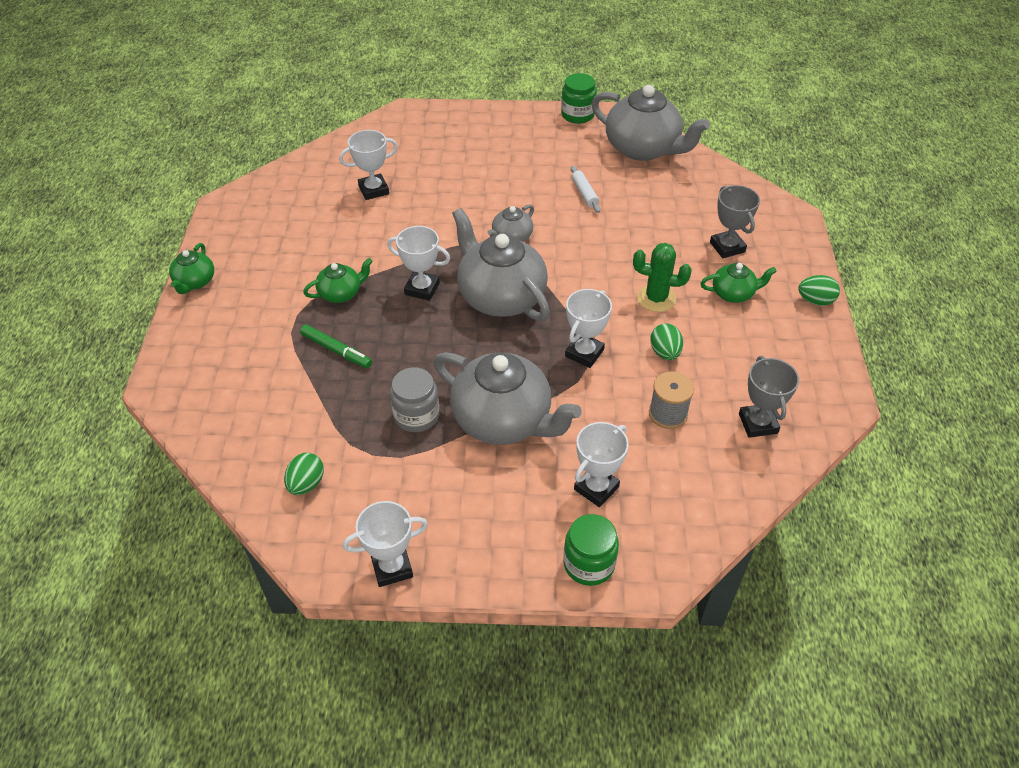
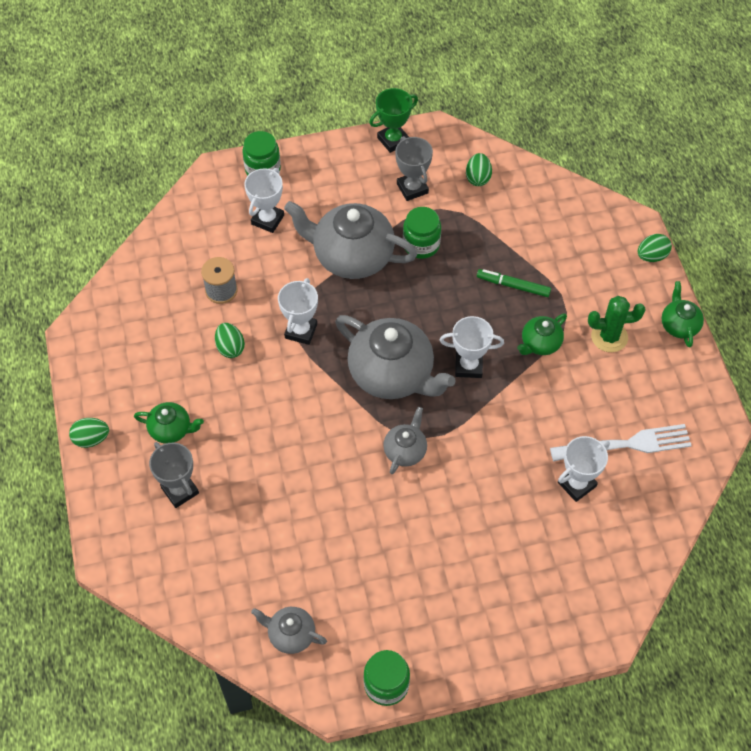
camera: 165 degrees right, 10 degrees up
(169, 349) = (651, 256): none -> green egg
(313, 206) = (626, 444): none -> white fork
(392, 567) = (393, 140): white trophy -> green trophy
(416, 415) = (421, 245): grey jar -> green jar
(584, 193) = (344, 536): white rolling pin -> none
(643, 149) = (290, 634): grey teapot -> grey teapot, size x0.50
(656, 298) = (245, 406): green cactus -> green cactus (609, 337)
(733, 293) = (171, 429): green teapot -> green teapot turned 150 degrees counterclockwise
(758, 423) = (147, 298): grey trophy -> grey trophy (412, 188)

